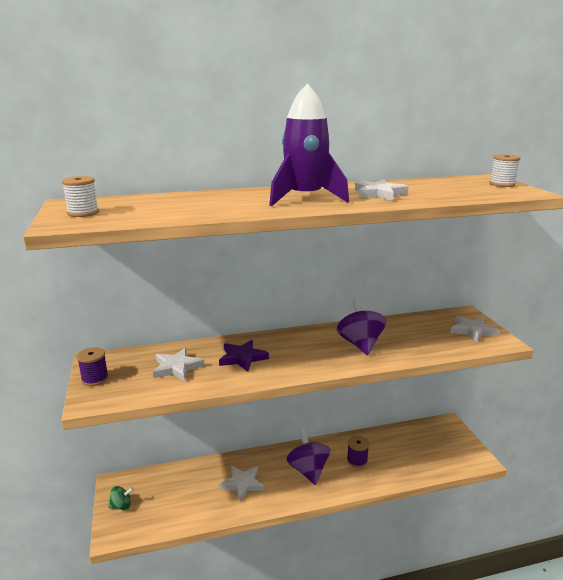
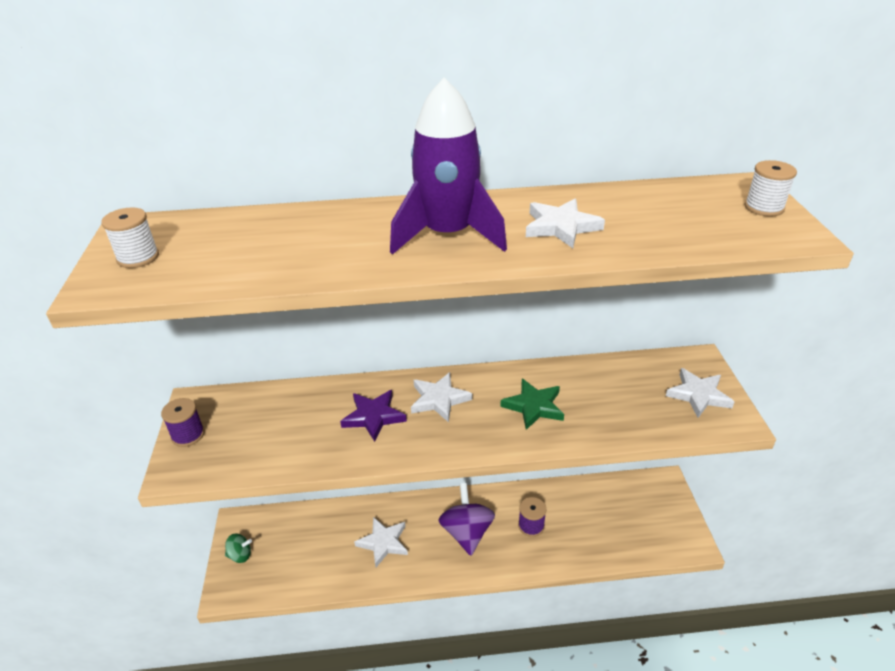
camera: 10 degrees right, 15 degrees up
(177, 367) = (289, 425): white star -> white star (439, 399)
(360, 344) = (534, 406): purple spinning top -> green star

